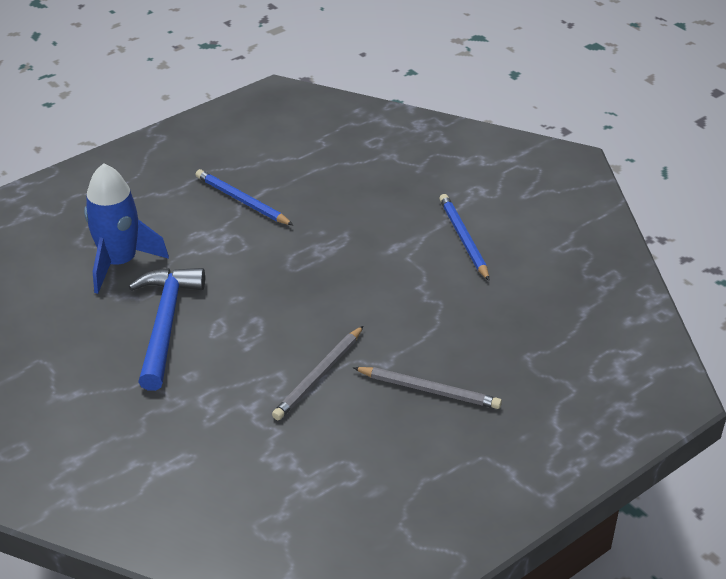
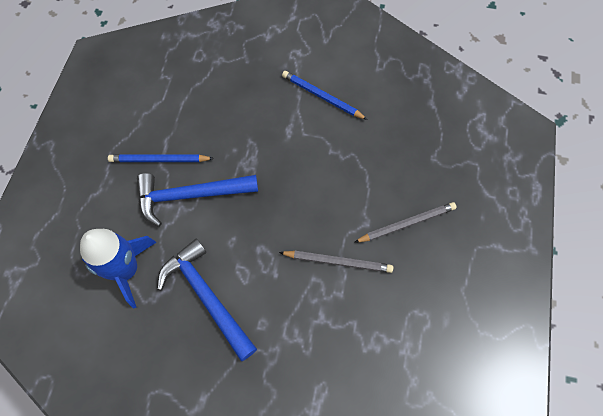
camera: 40 degrees left, 25 degrees up
(239, 242) = (190, 195): none -> blue hammer
(319, 375) = (337, 262): grey pencil -> grey pencil turned 75 degrees counterclockwise

